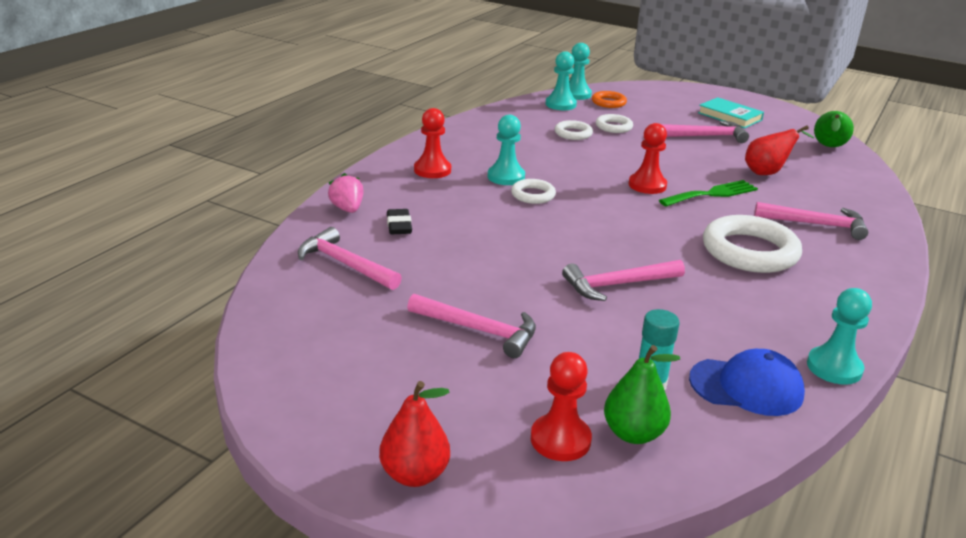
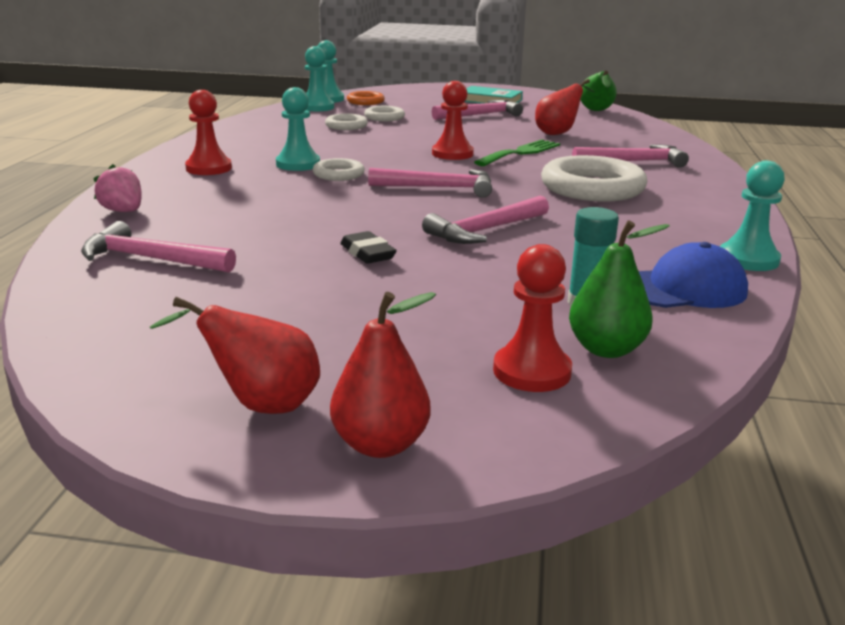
camera: 20 degrees left, 5 degrees down
(354, 419) = (260, 405): none -> red pear
(399, 226) = (198, 217): black eraser -> black eraser (367, 253)
(479, 330) = (361, 291): pink hammer -> pink hammer (439, 188)

